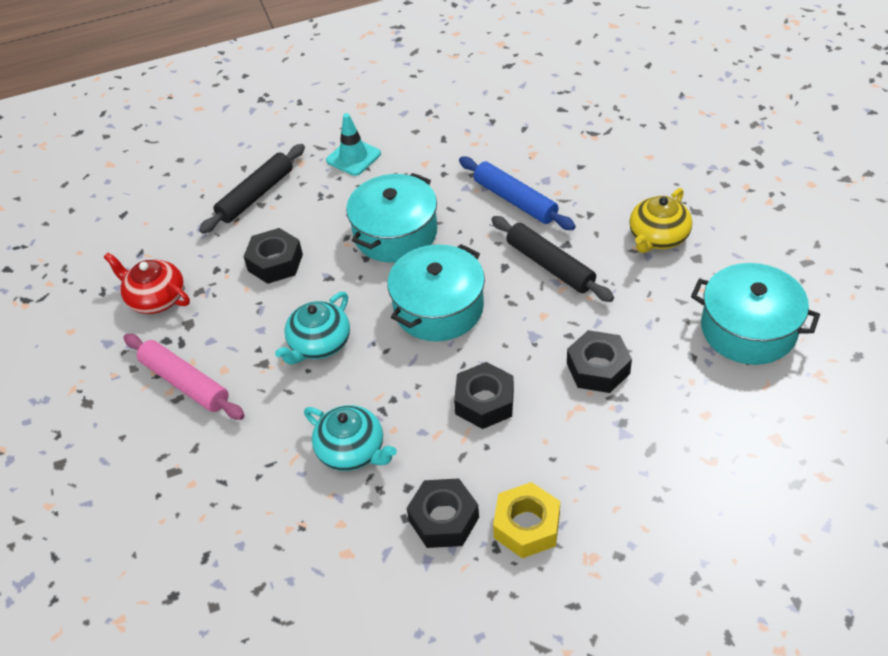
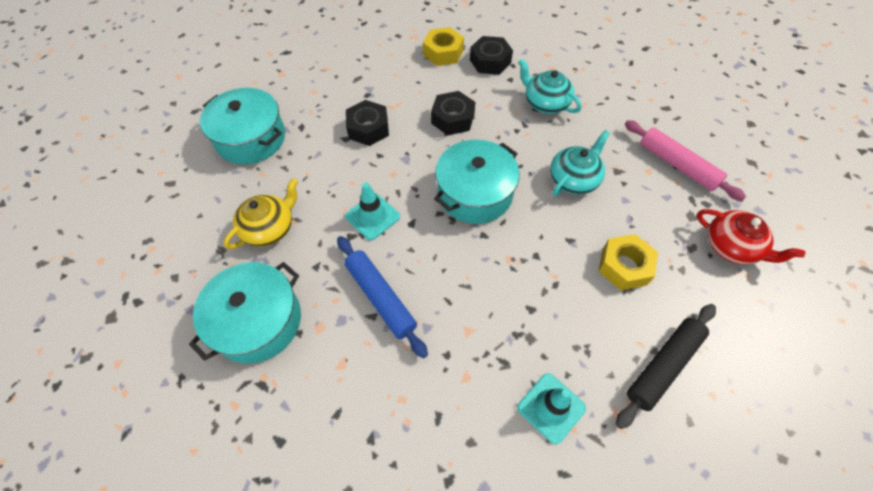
camera: 175 degrees left, 10 degrees up
(275, 262) = (624, 266): black nut -> yellow nut
(395, 233) = (506, 279): turquoise pot -> turquoise pot (258, 321)
(550, 266) = (372, 216): black rolling pin -> turquoise traffic cone

